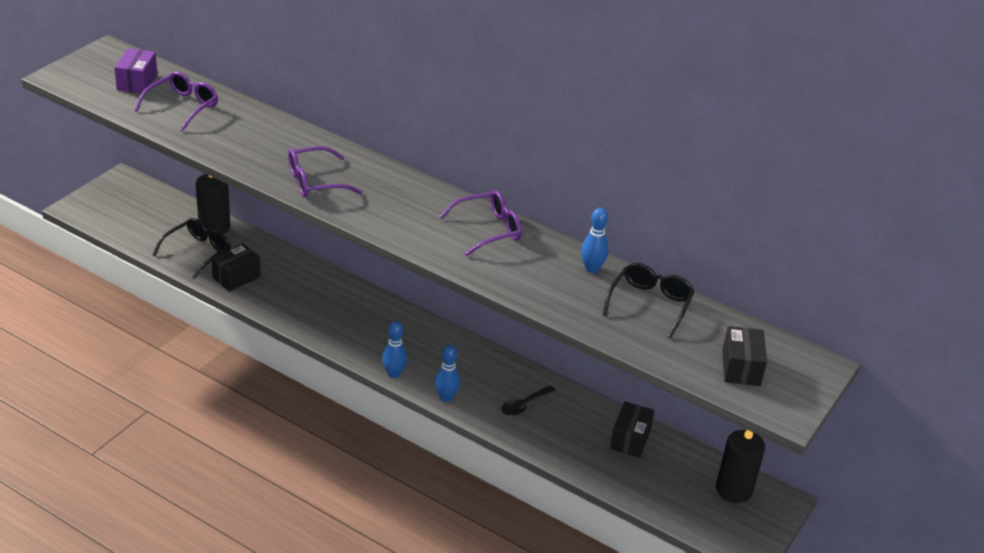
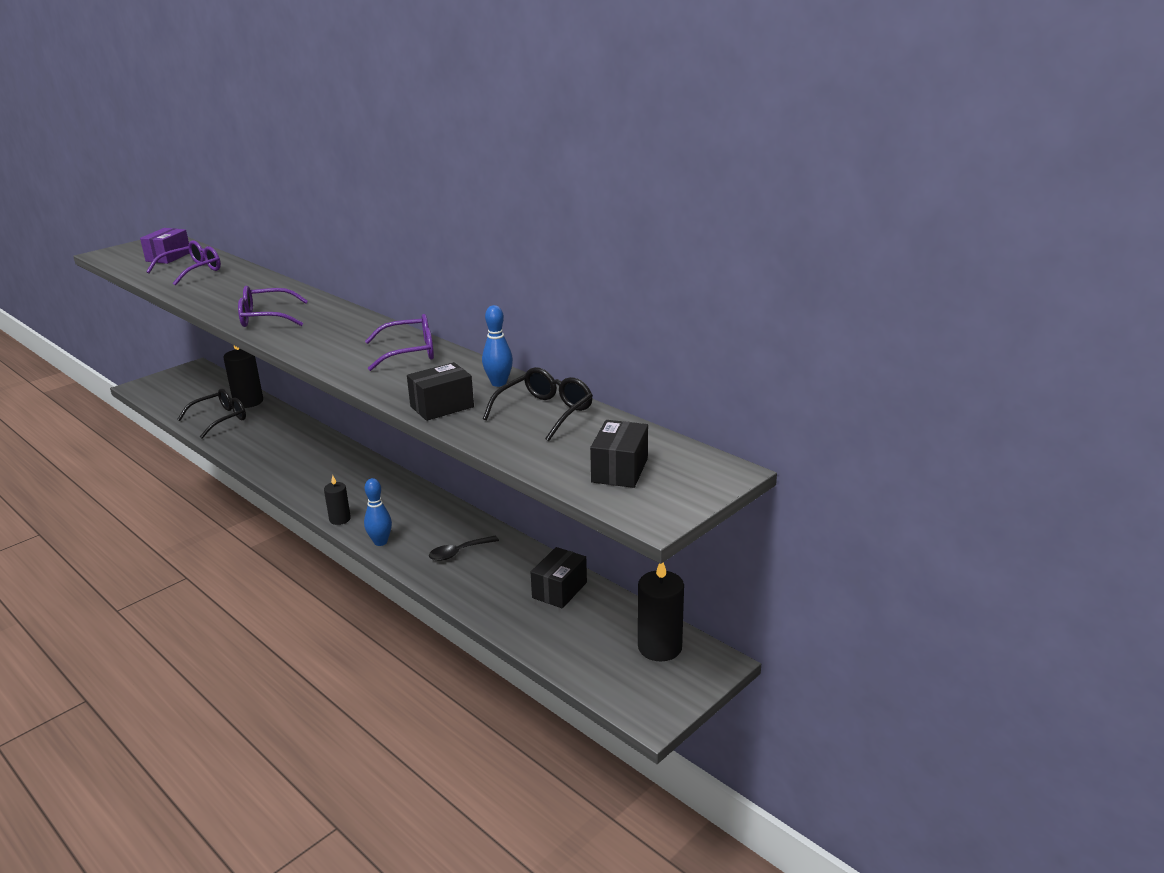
camera: 15 degrees right, 10 degrees down
(236, 277) = (241, 438): black box -> black box (442, 406)
(394, 374) = (340, 519): blue bowling pin -> black candle

